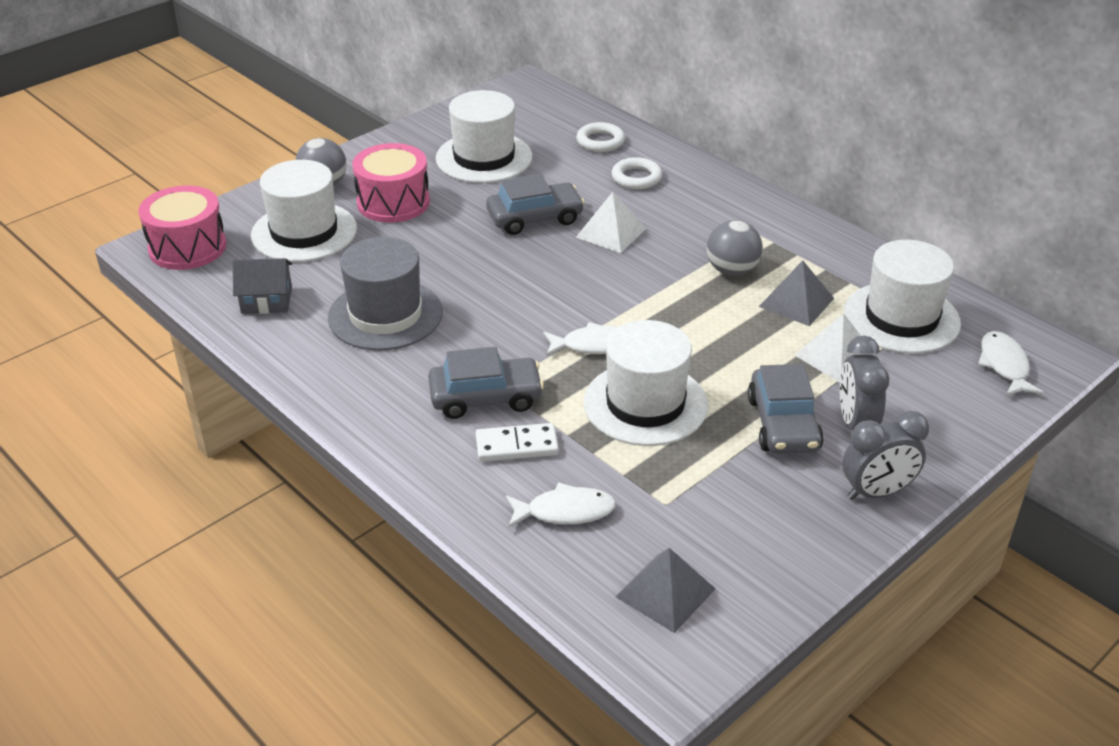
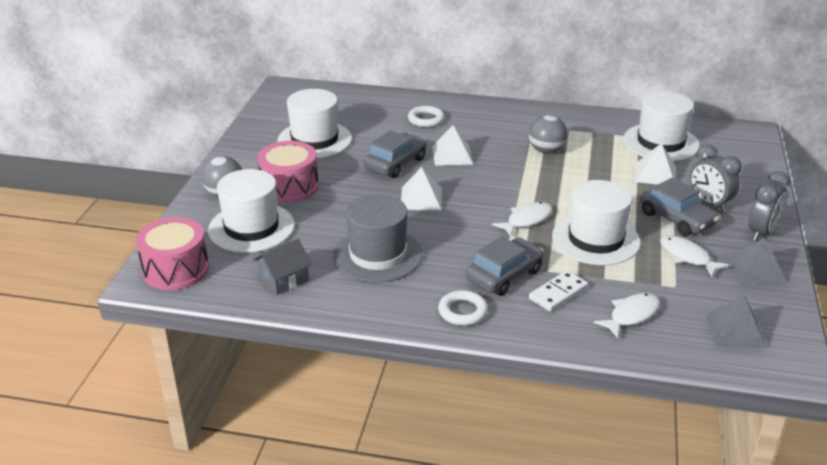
camera: 35 degrees left, 5 degrees down
(510, 270) = (421, 198): none -> white pyramid
(600, 141) = (376, 106): white ring -> white ring (462, 311)
(796, 302) = (601, 154): grey pyramid -> grey pyramid (755, 270)
(1004, 365) = (735, 147): white fish -> white fish (687, 257)

